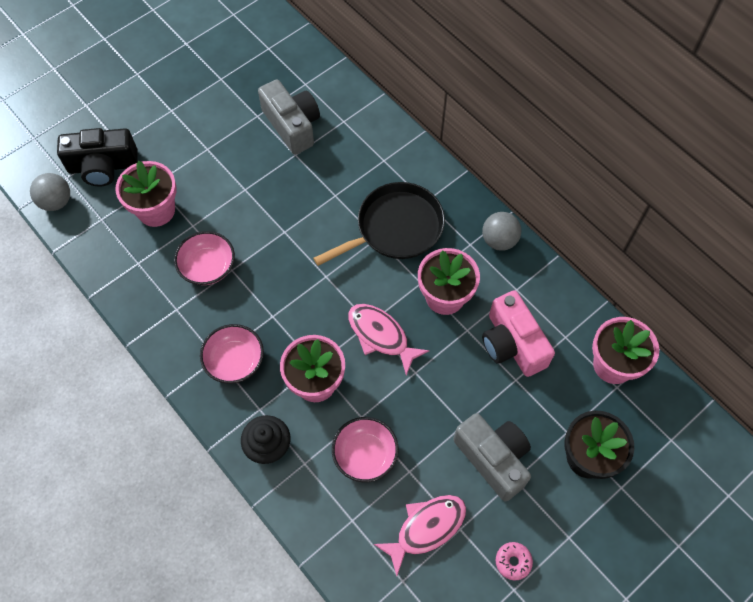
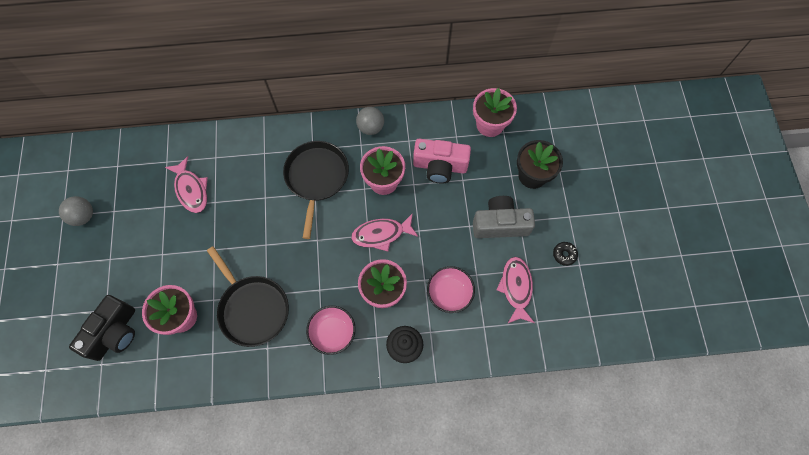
camera: 55 degrees left, 5 degrees up
(56, 202) = (115, 383): grey ball -> grey ball (83, 216)
(208, 267) = (252, 308): pink bowl -> black pan
(292, 125) = (191, 190): grey camera -> pink fish
(513, 562) = (564, 254): pink donut -> black donut

